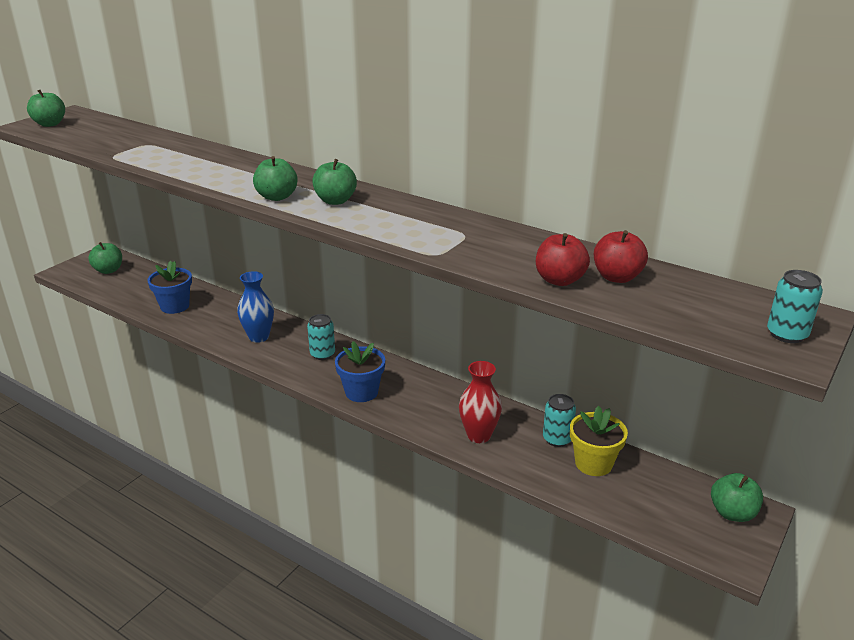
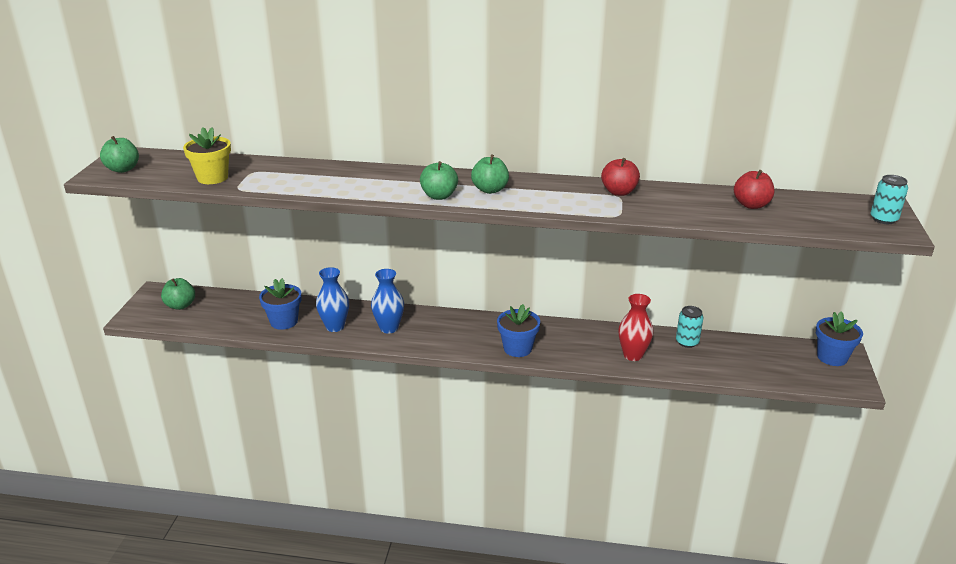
camera: 25 degrees left, 0 degrees up
(213, 322) = (335, 326): none -> blue vase
(322, 354) = (457, 328): turquoise can -> none
(559, 280) = (719, 215): red apple -> red apple (619, 192)
(593, 463) = (724, 351): yellow flower pot -> yellow flower pot (212, 178)
(732, 513) = (832, 357): green apple -> blue flower pot

